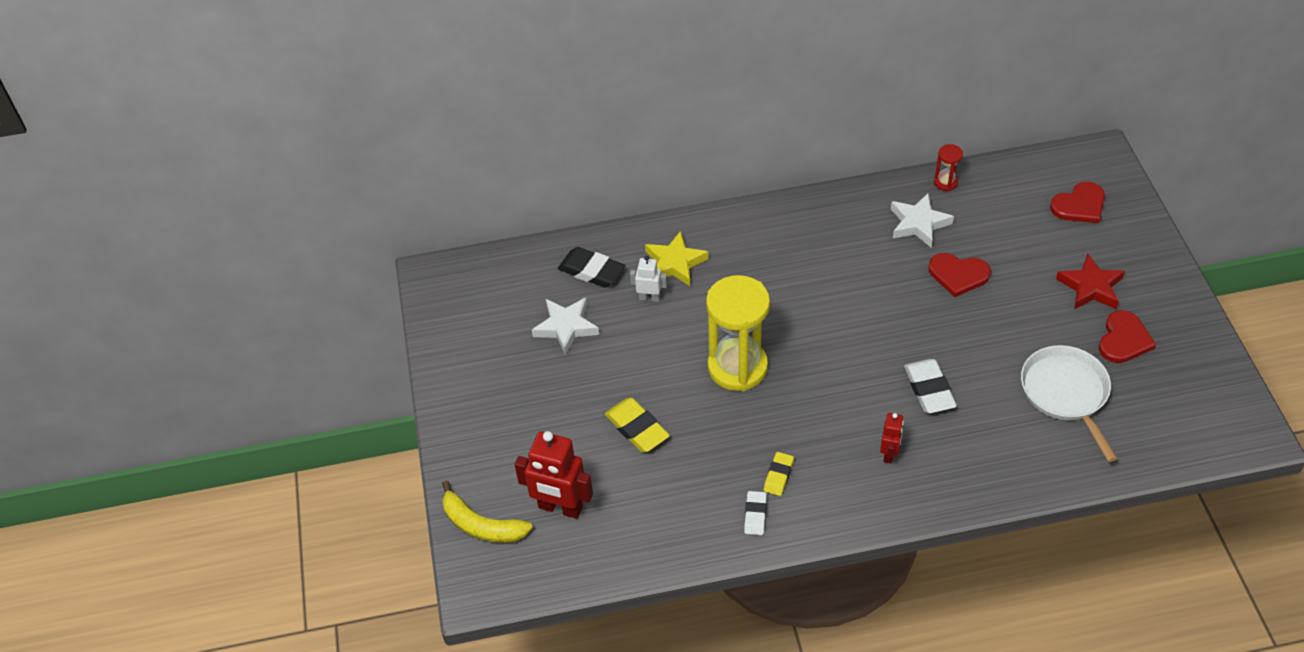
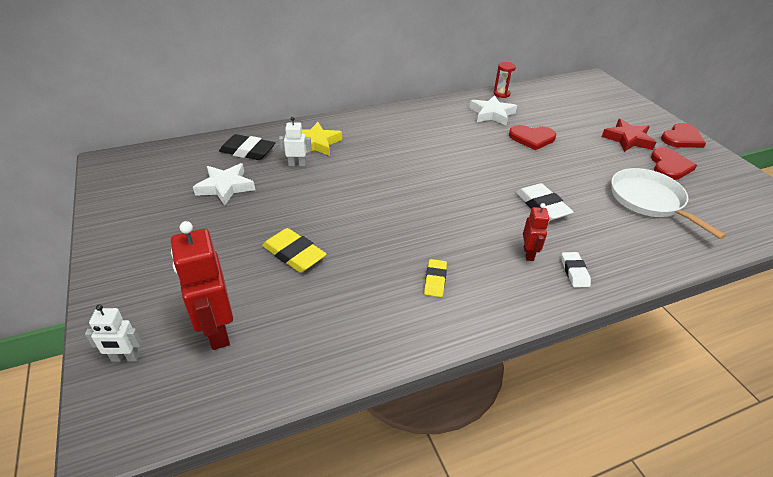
camera: 15 degrees left, 10 degrees down
(481, 525) = (125, 358): yellow banana -> white robot
(560, 508) = (217, 331): red robot -> red robot turned 60 degrees clockwise
(737, 367) = (379, 203): yellow hourglass -> none
(755, 515) = (421, 316): white eraser -> white eraser (574, 272)
(1079, 205) = (595, 100): red heart -> red heart (682, 138)

